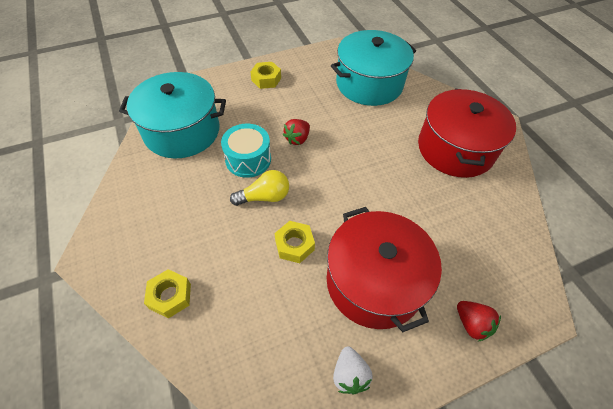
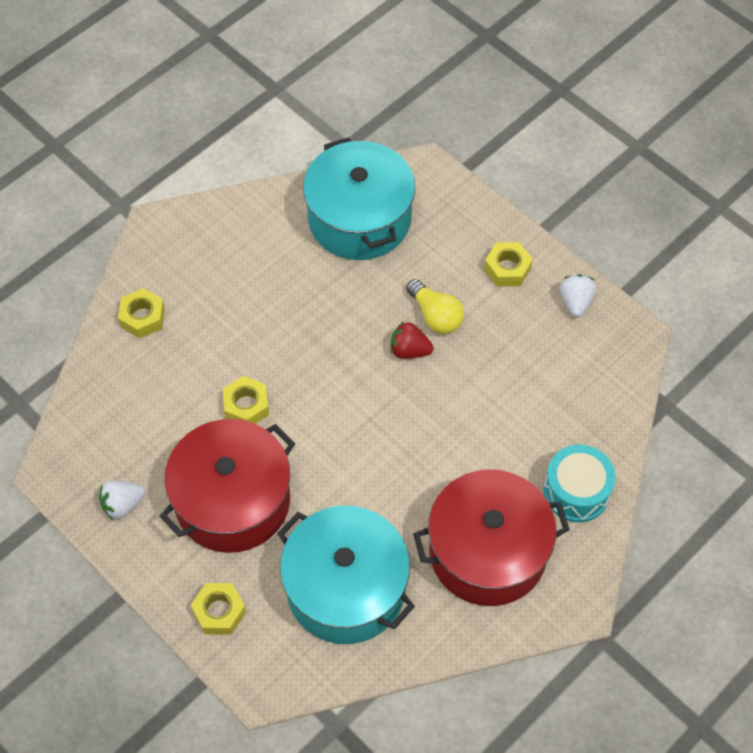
camera: 70 degrees right, 5 degrees up
(248, 159) = (348, 309): turquoise drum -> turquoise drum (576, 491)
(264, 197) = (299, 350): yellow light bulb -> yellow light bulb (435, 315)
(304, 61) = (575, 302): none -> white strawberry
(369, 84) = (571, 404): turquoise pot -> turquoise pot (346, 588)
(471, 324) = (219, 612): red strawberry -> yellow nut

